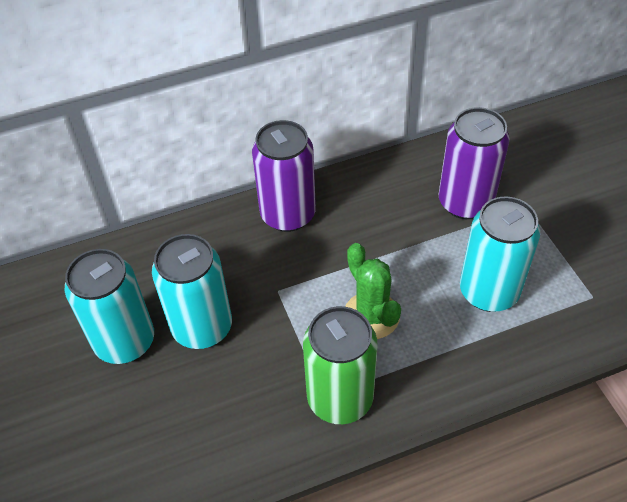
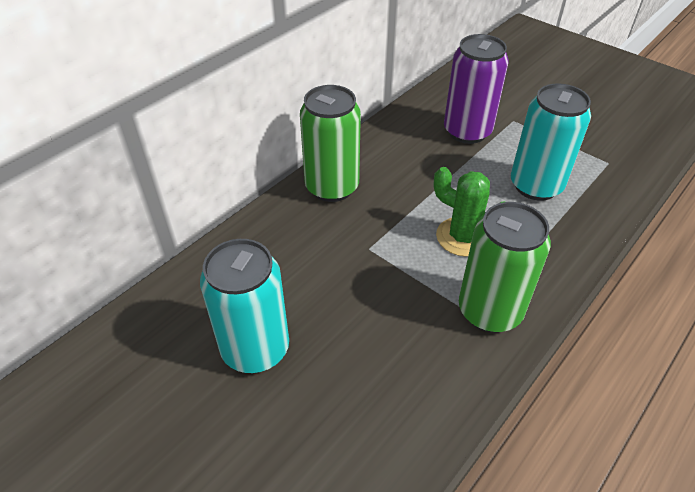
camera: 30 degrees left, 5 degrees down
(202, 327) = (323, 305): turquoise can -> none
(288, 214) = (332, 187): purple can -> green can

